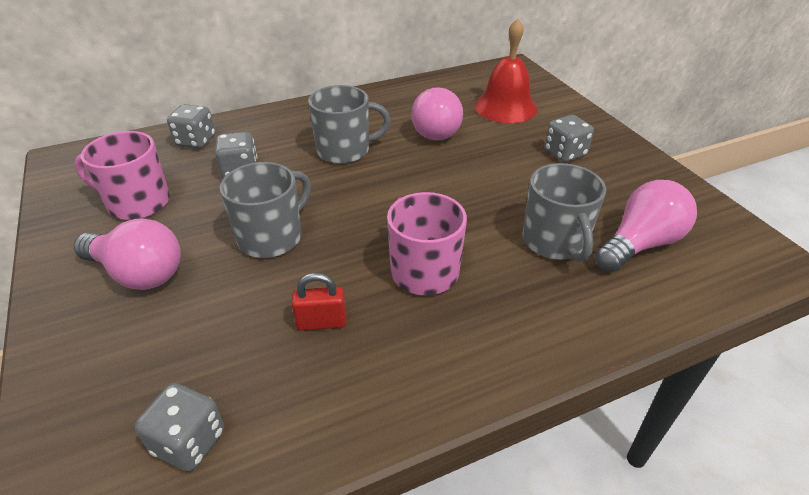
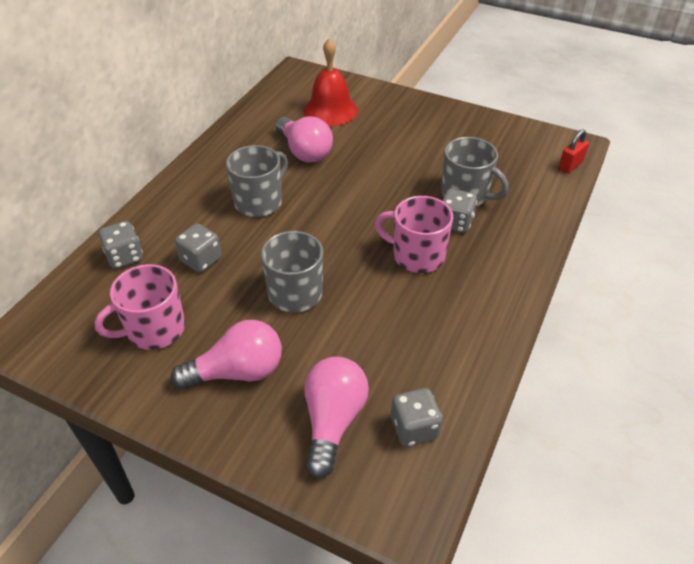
camera: 40 degrees left, 5 degrees up
(321, 322) = (399, 321): red padlock -> red padlock (570, 165)
(565, 153) = (407, 129): grey dice -> grey dice (455, 223)
(640, 244) = (508, 171): pink light bulb -> pink light bulb (333, 421)

